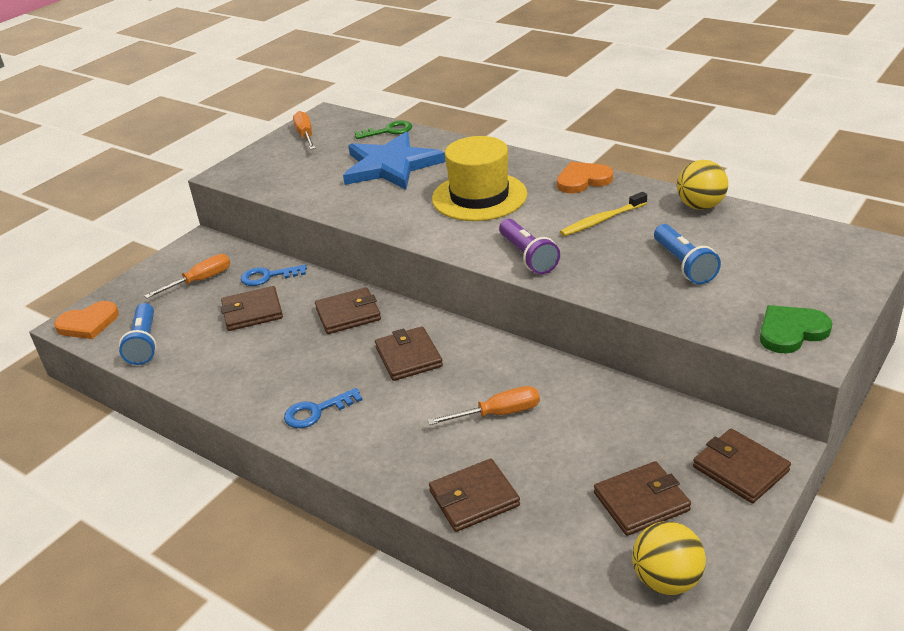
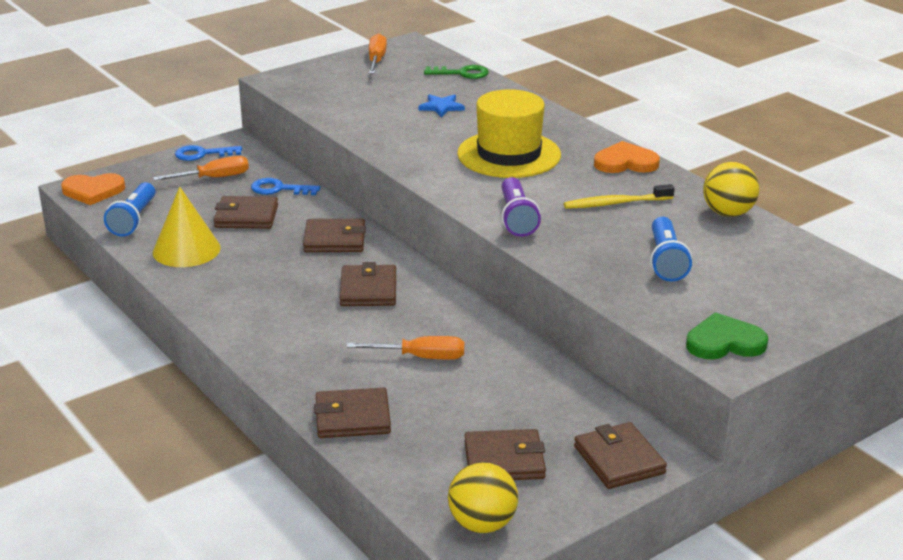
camera: 15 degrees right, 5 degrees down
(213, 361) = (186, 250): none -> yellow cone
(317, 411) = (255, 313): blue key -> blue key (203, 154)
(391, 166) = (441, 107): blue star -> blue star, size x0.41

